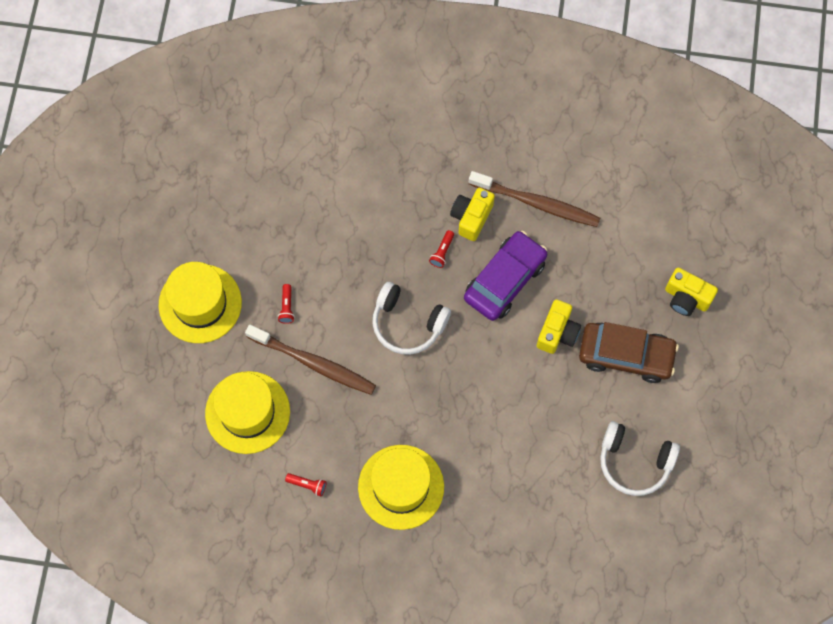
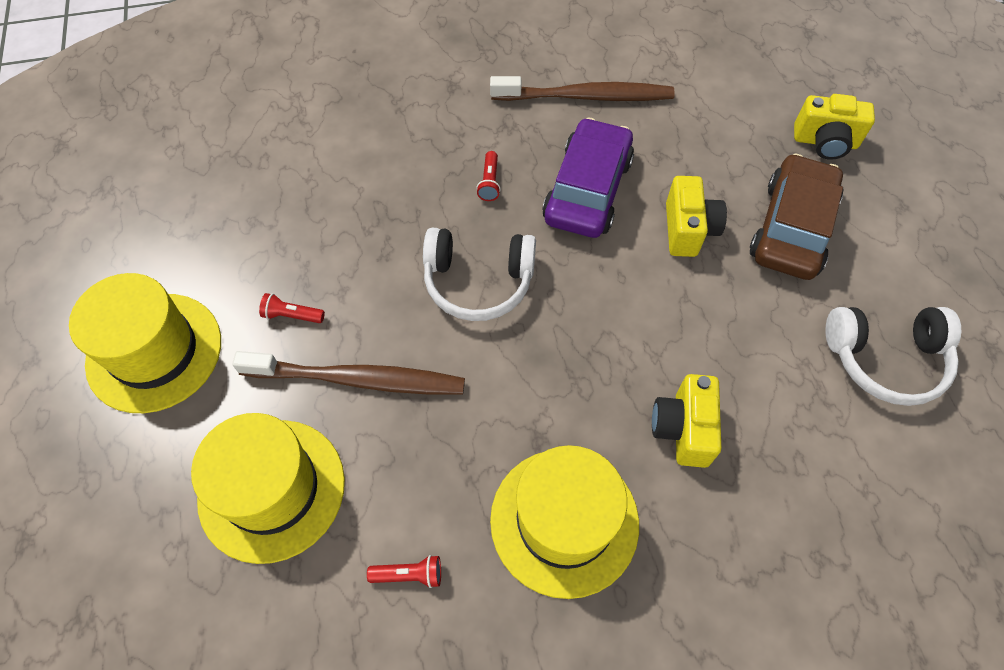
camera: 20 degrees left, 10 degrees down
(287, 307) = (292, 315): red flashlight -> red flashlight turned 120 degrees clockwise
(471, 217) = (510, 134): yellow camera -> yellow camera (683, 429)
(626, 355) = (791, 228): brown car -> brown car turned 60 degrees counterclockwise

